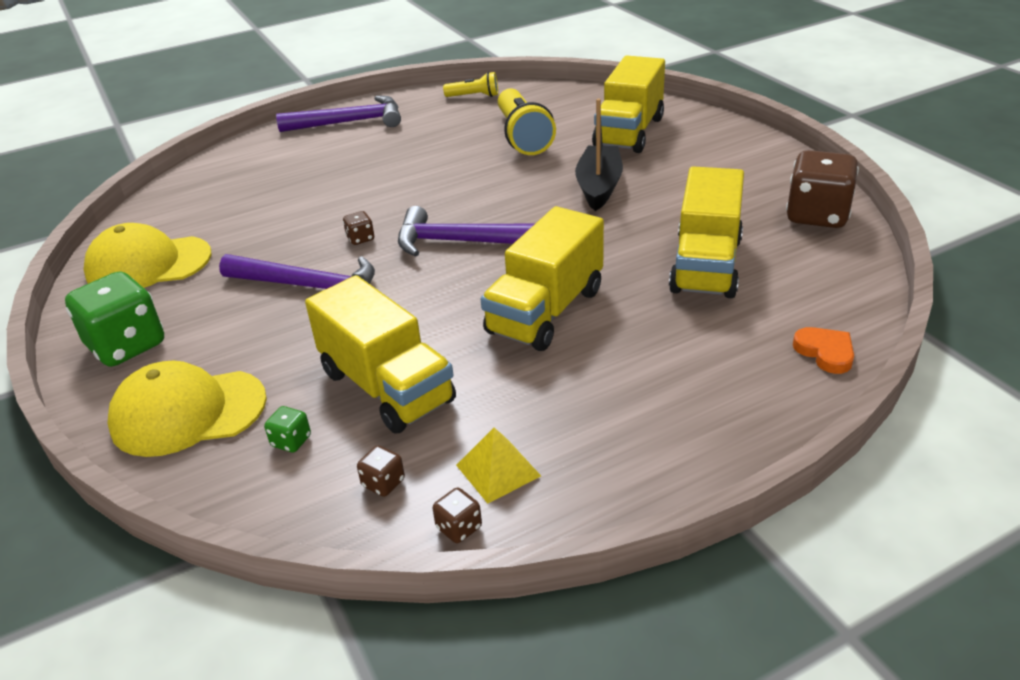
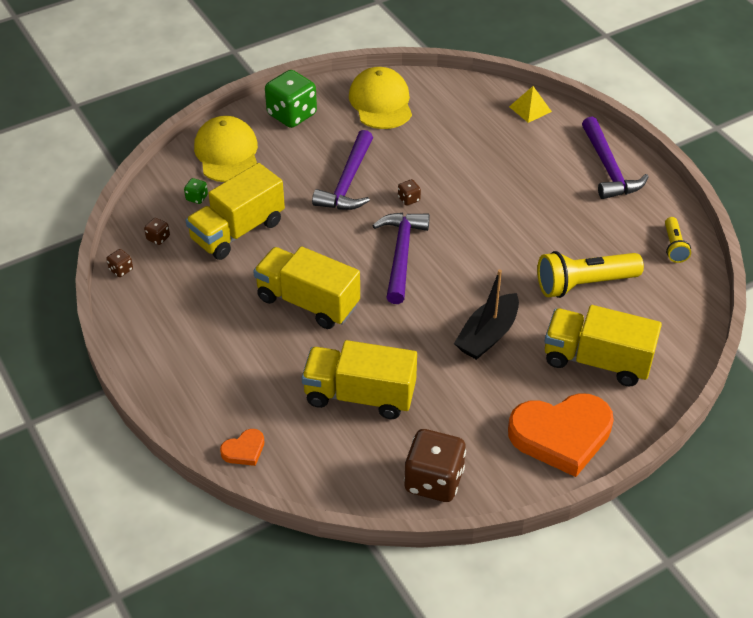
camera: 85 degrees right, 10 degrees up
(498, 470) = (159, 283): yellow pyramid -> yellow pyramid (530, 109)
(599, 187) = (487, 335): black boat -> black boat turned 120 degrees clockwise
(731, 150) = (561, 435): none -> orange heart

